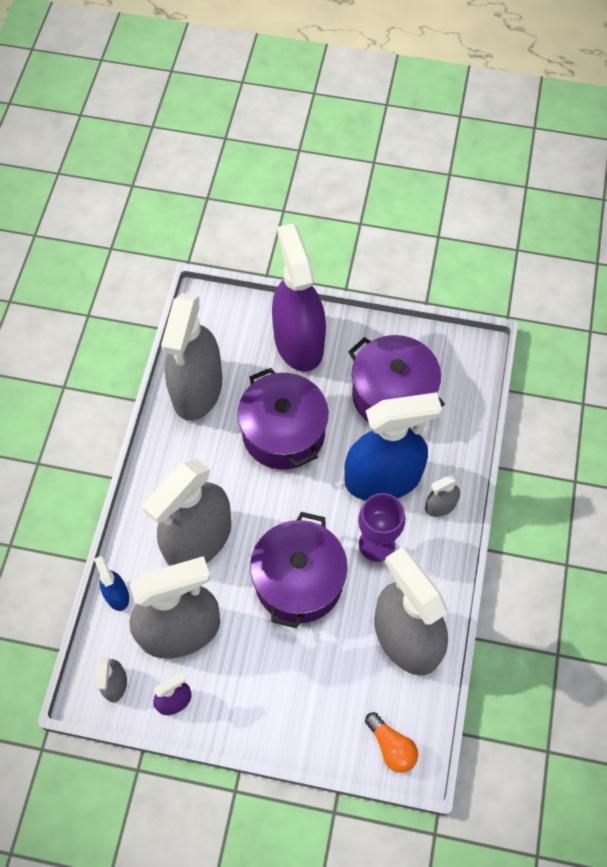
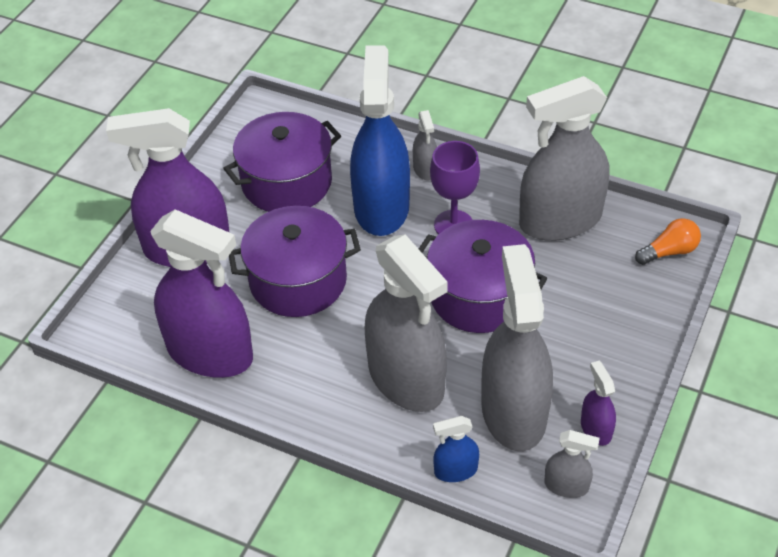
camera: 75 degrees left, 15 degrees down
(197, 389) = (210, 353): grey spray bottle -> purple spray bottle

